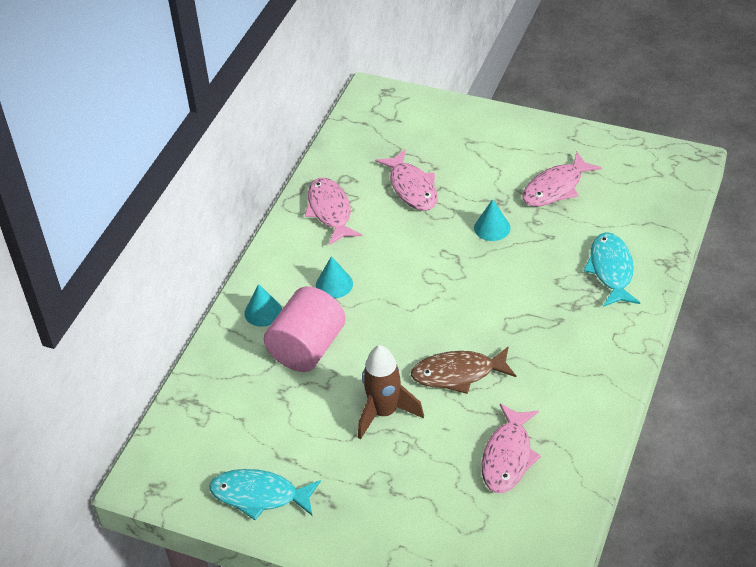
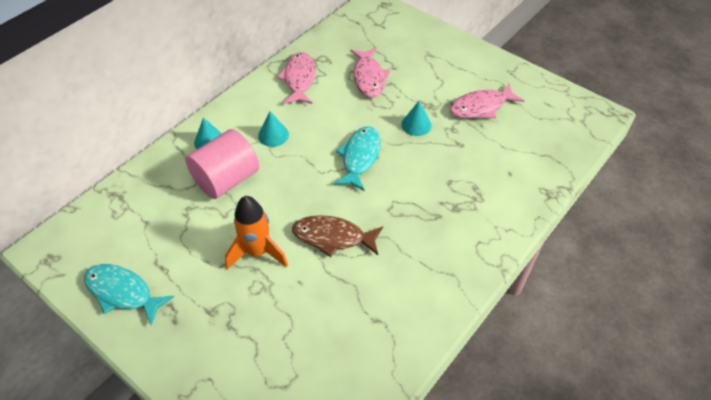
camera: 15 degrees right, 5 degrees up
(384, 413) = (257, 252): brown rocket -> orange rocket
(508, 457) = (339, 325): pink fish -> none
(611, 270) = (499, 186): turquoise fish -> turquoise fish (360, 157)

